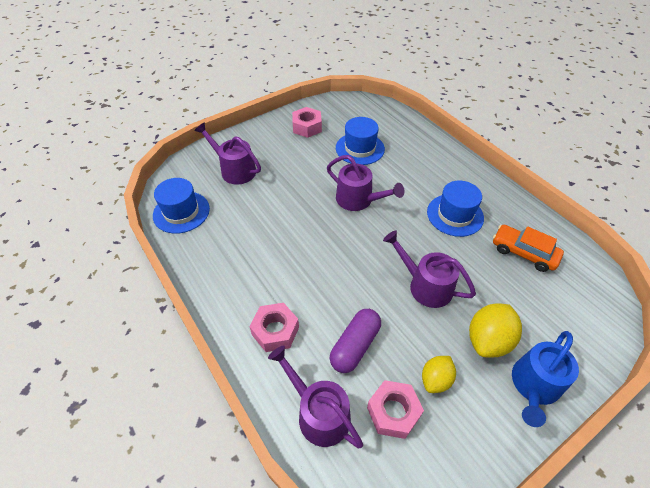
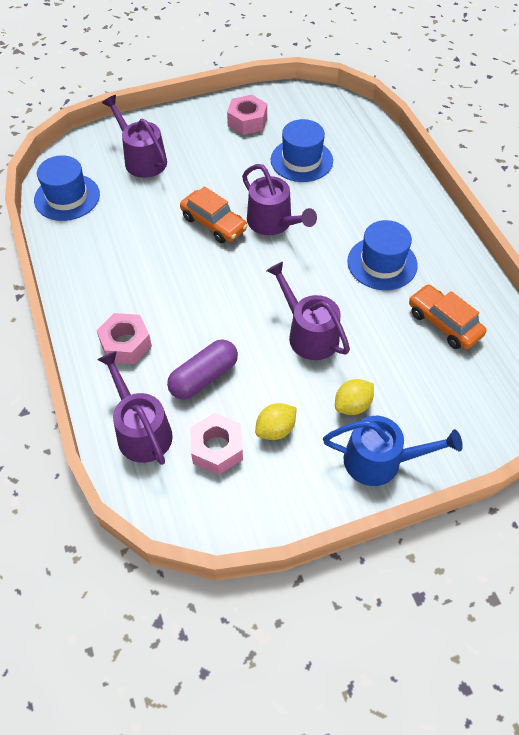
camera: 15 degrees right, 5 degrees up
(311, 210) = (214, 223): none -> orange car
(488, 340) = (352, 405): yellow lemon -> yellow lemon, size x0.64
(534, 386) = (380, 461): blue watering can -> blue watering can turned 135 degrees counterclockwise

